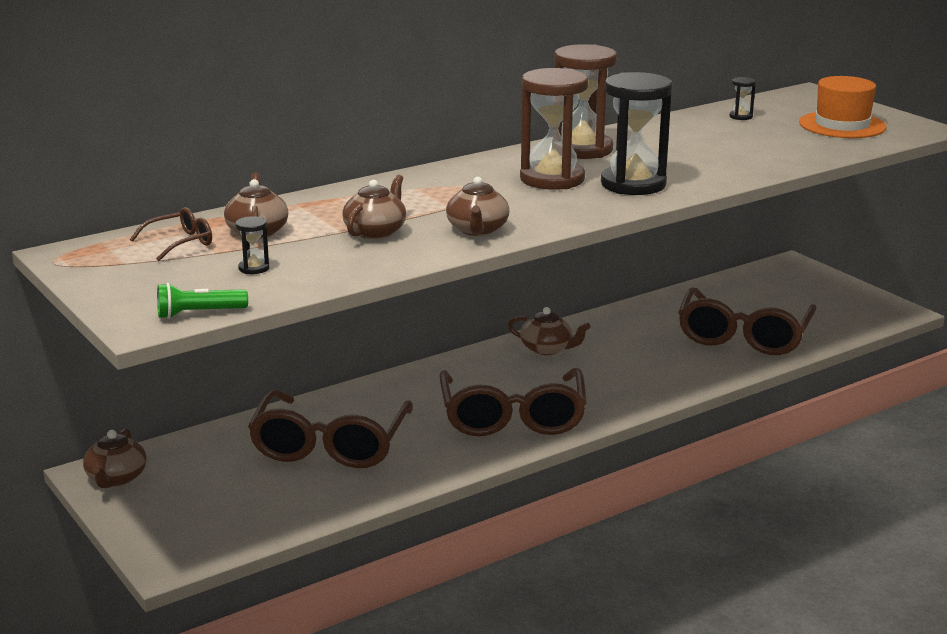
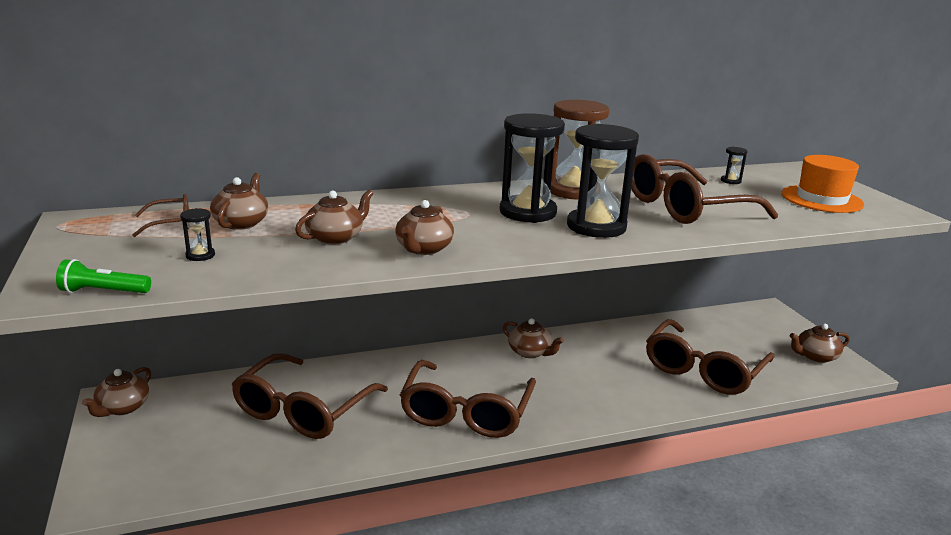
camera: 15 degrees right, 0 degrees up
(552, 179) = (527, 212): brown hourglass -> black hourglass
(710, 152) = (685, 207): none -> brown glasses
(855, 304) = (815, 356): none -> brown teapot

